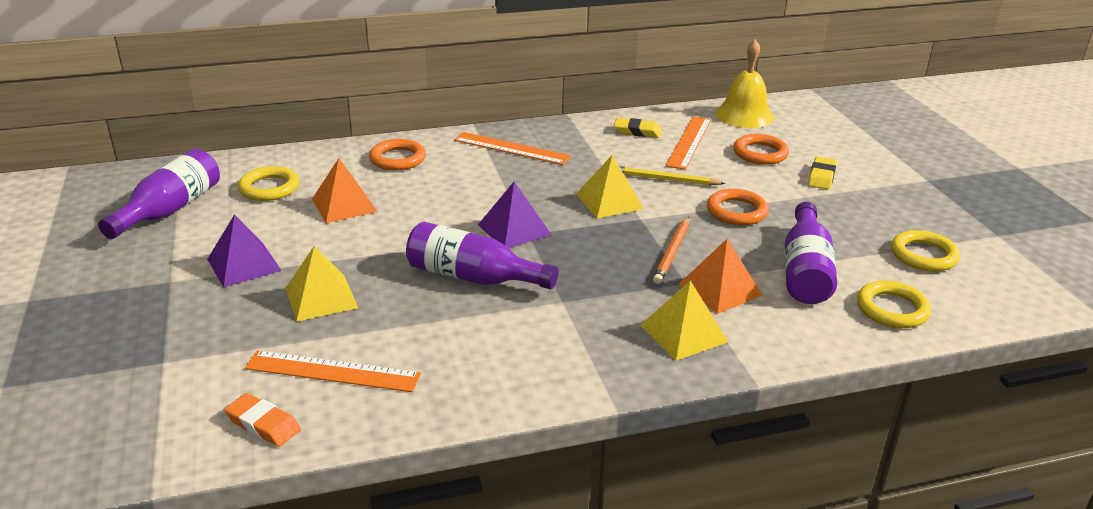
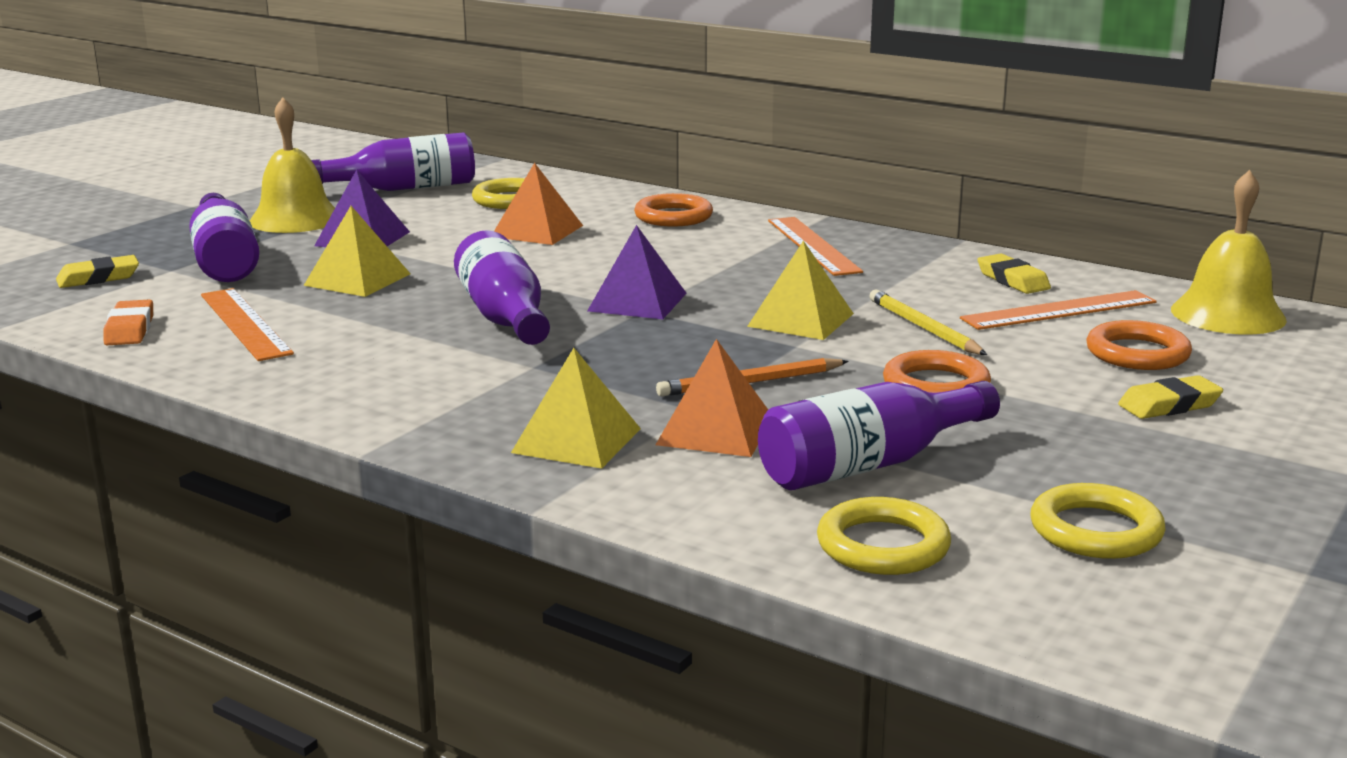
camera: 50 degrees right, 10 degrees down
(121, 401) = (98, 278): none -> yellow eraser
(150, 272) = (295, 219): none -> yellow bell
(185, 332) = (225, 260): none -> purple bottle

